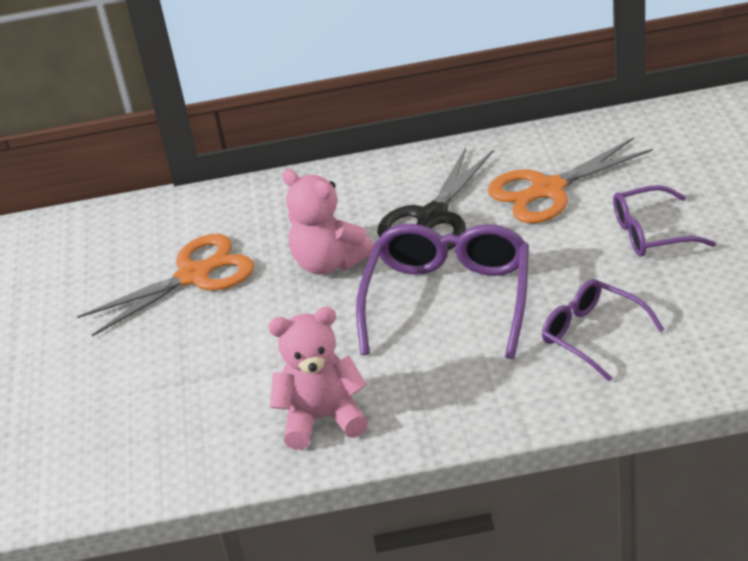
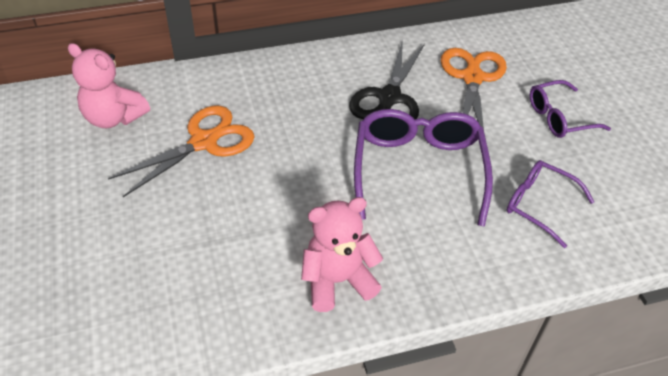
camera: 15 degrees left, 10 degrees up
(329, 263) = (315, 134): pink teddy bear -> pink teddy bear (114, 117)
(548, 190) = (472, 78): orange scissors -> orange scissors turned 135 degrees clockwise

